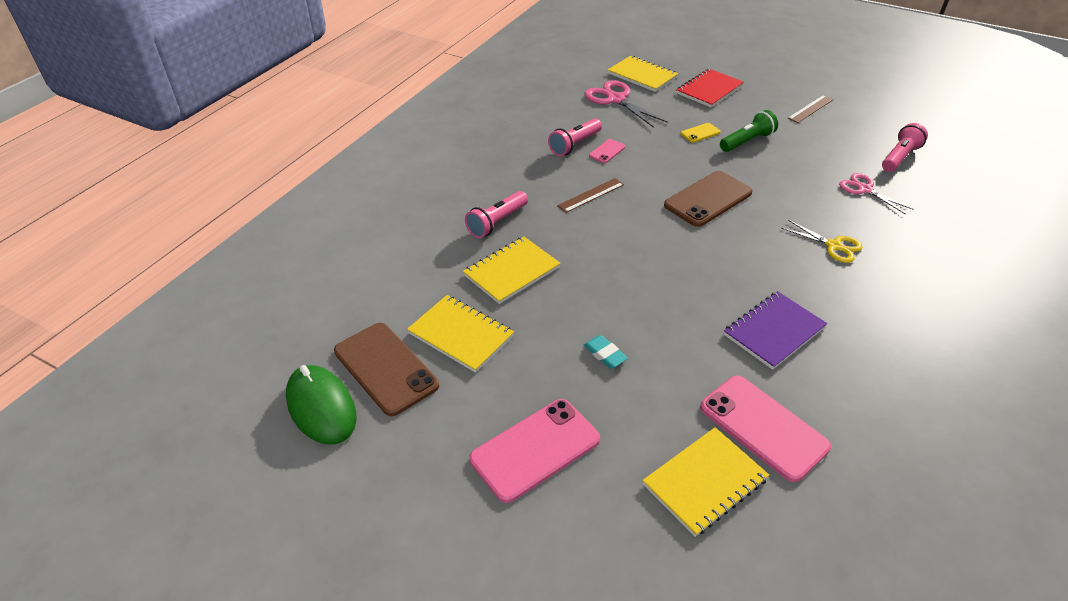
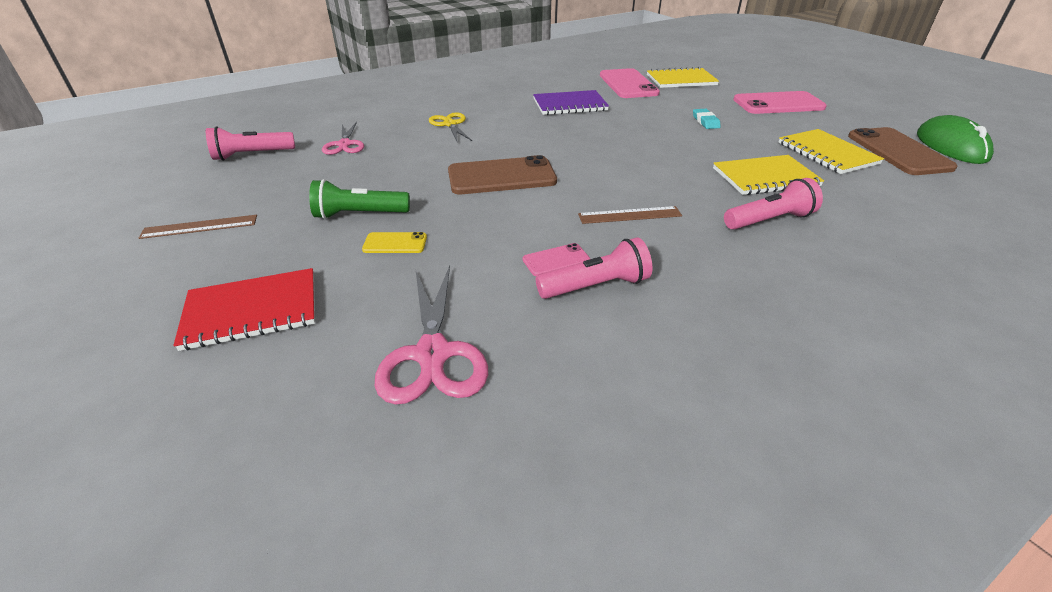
camera: 150 degrees left, 5 degrees down
(642, 75) = (298, 402): yellow notebook -> none

